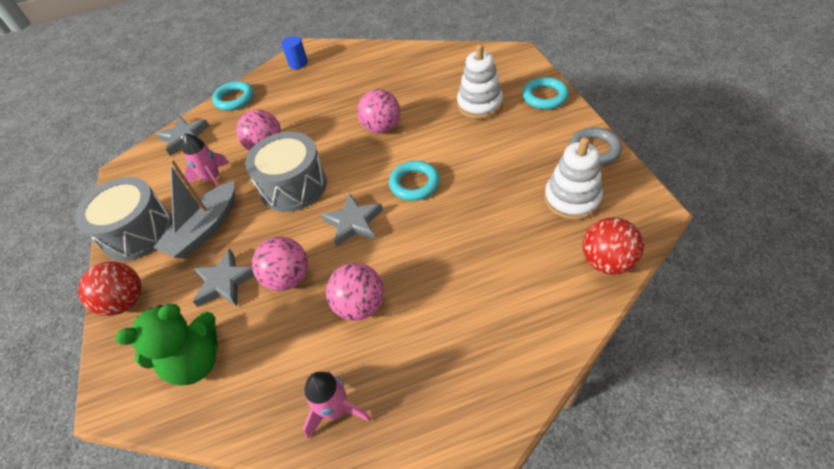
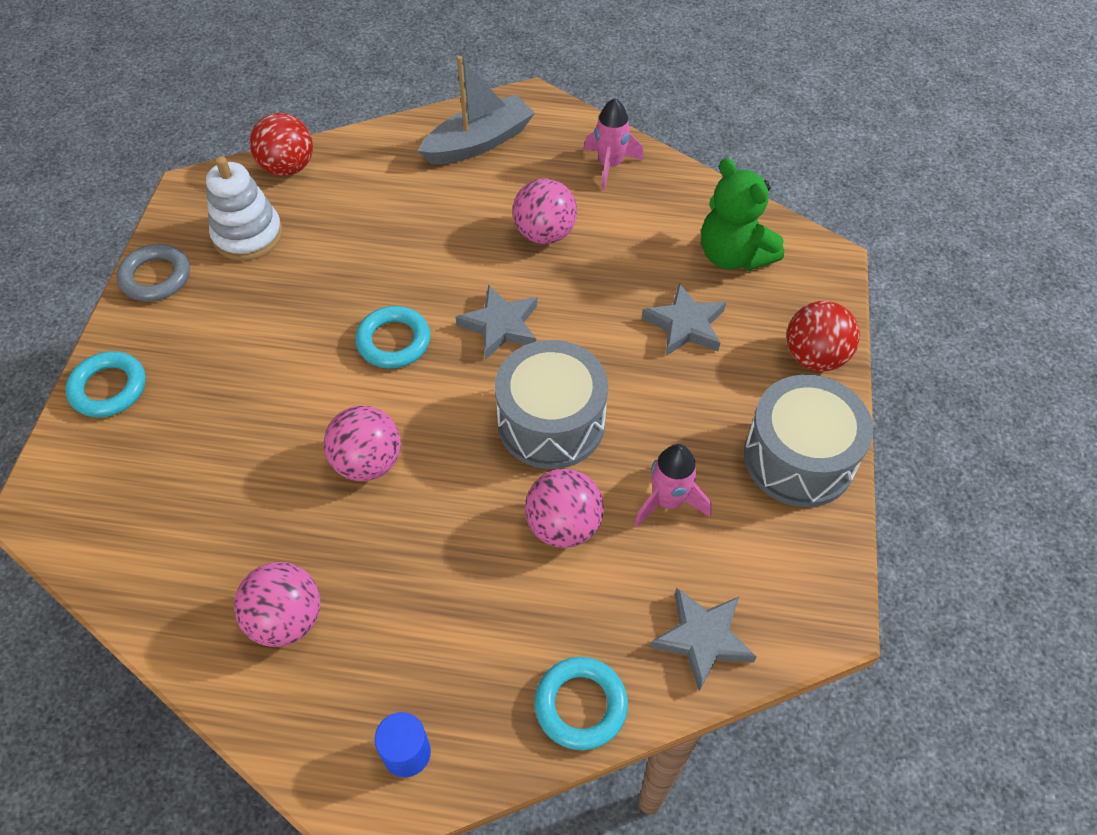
camera: 160 degrees left, 5 degrees up
(196, 361) = (733, 255): green teddy bear -> green teddy bear turned 120 degrees counterclockwise
(205, 229) = (697, 412): grey boat -> grey boat (479, 142)
(288, 278) = (608, 295): pink ball -> pink ball (286, 619)
(479, 104) = (201, 426): white stacking toy -> none

